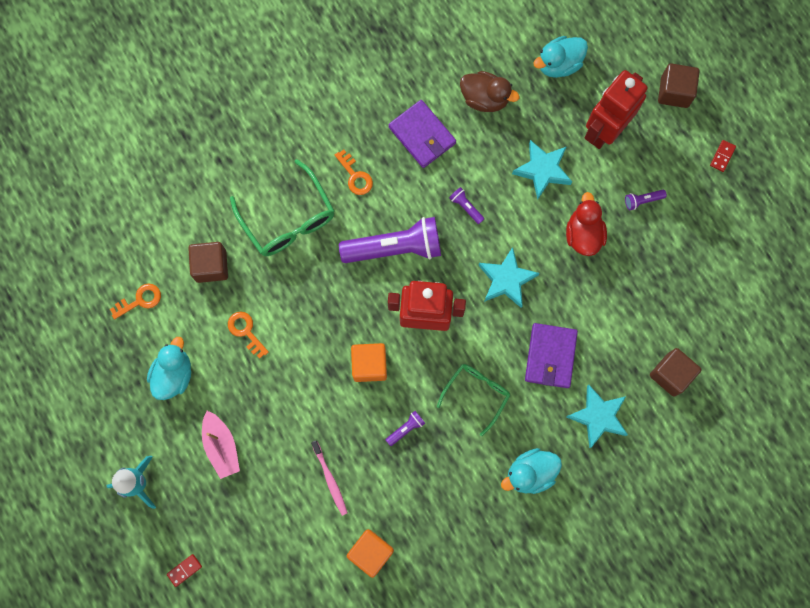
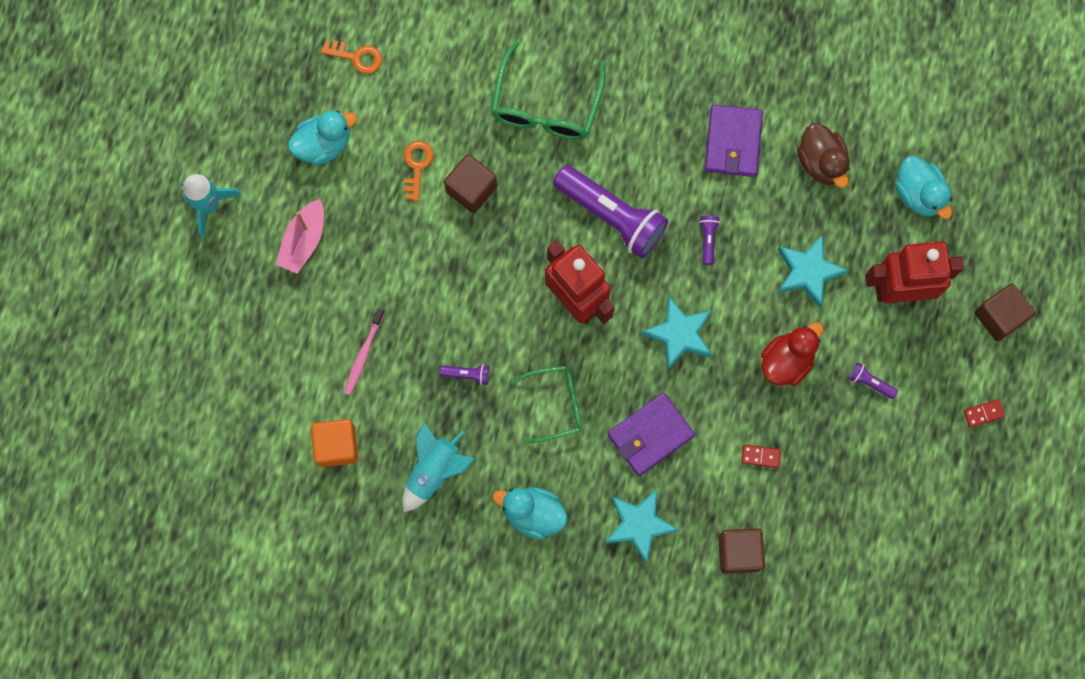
camera: 45 degrees right, 0 degrees up
(184, 570) = (176, 311): red domino -> red domino (761, 456)
(211, 266) = (443, 84): brown cube -> brown cube (471, 189)
(355, 176) = (639, 123): orange key -> none
(369, 365) = (490, 293): orange cube -> none
(445, 507) = (434, 471): none -> turquoise rocket
(558, 64) = (918, 194): turquoise duck -> turquoise duck turned 135 degrees counterclockwise

